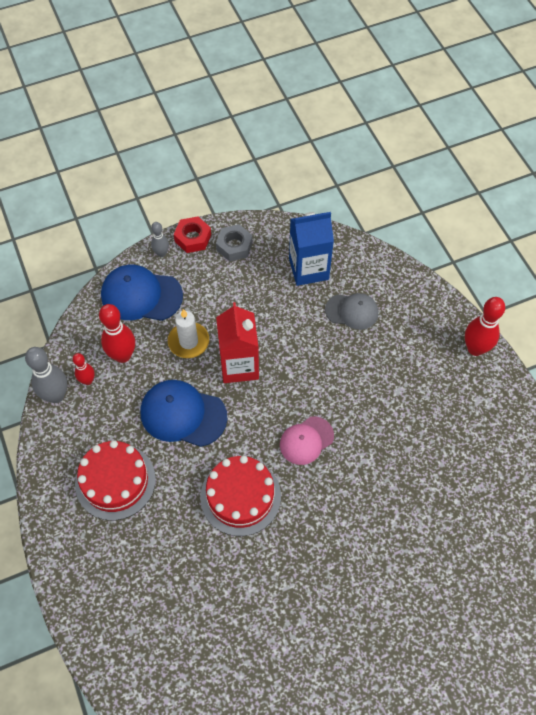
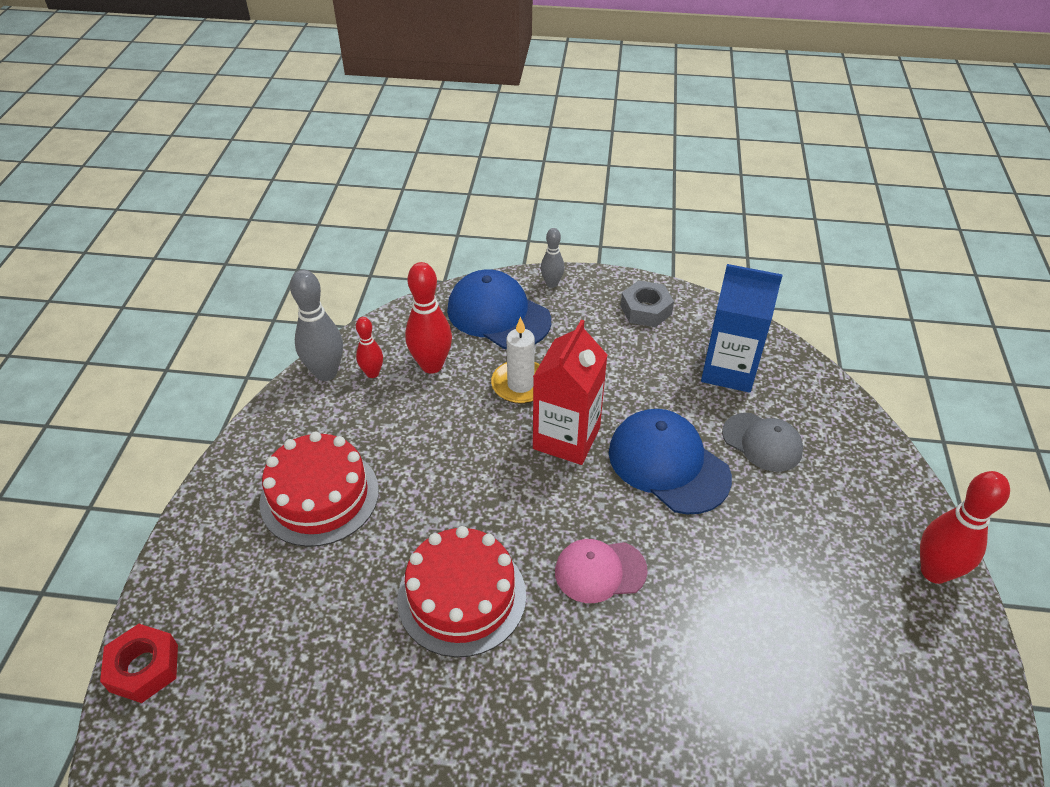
camera: 30 degrees right, 15 degrees down
(183, 414) = (456, 460): blue cap -> blue cap (668, 464)
(193, 238) = (599, 283): red nut -> red nut (144, 668)

